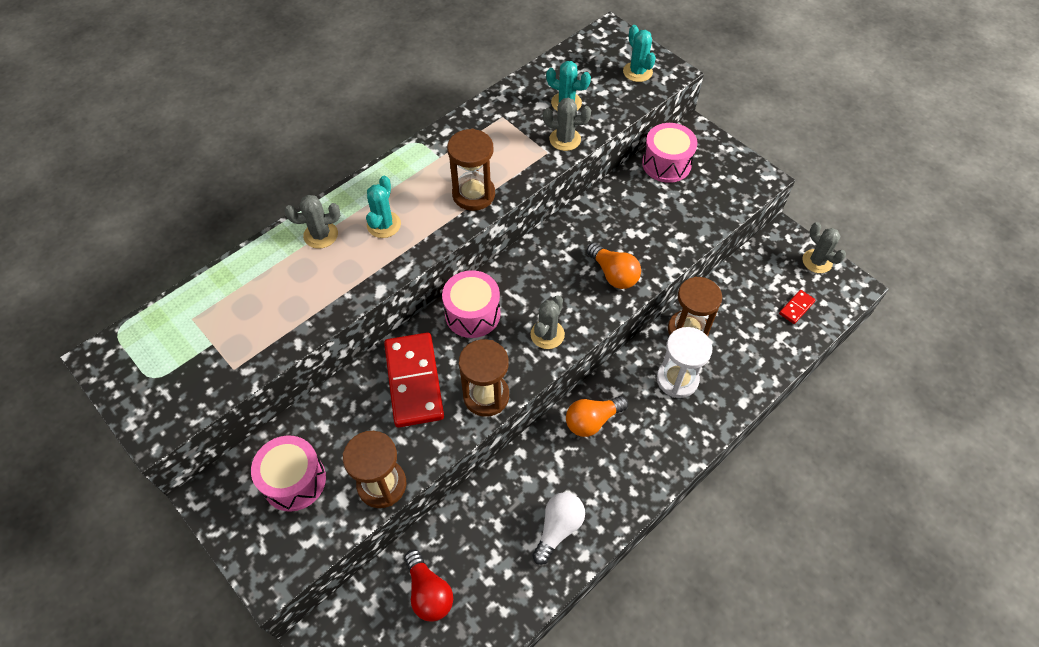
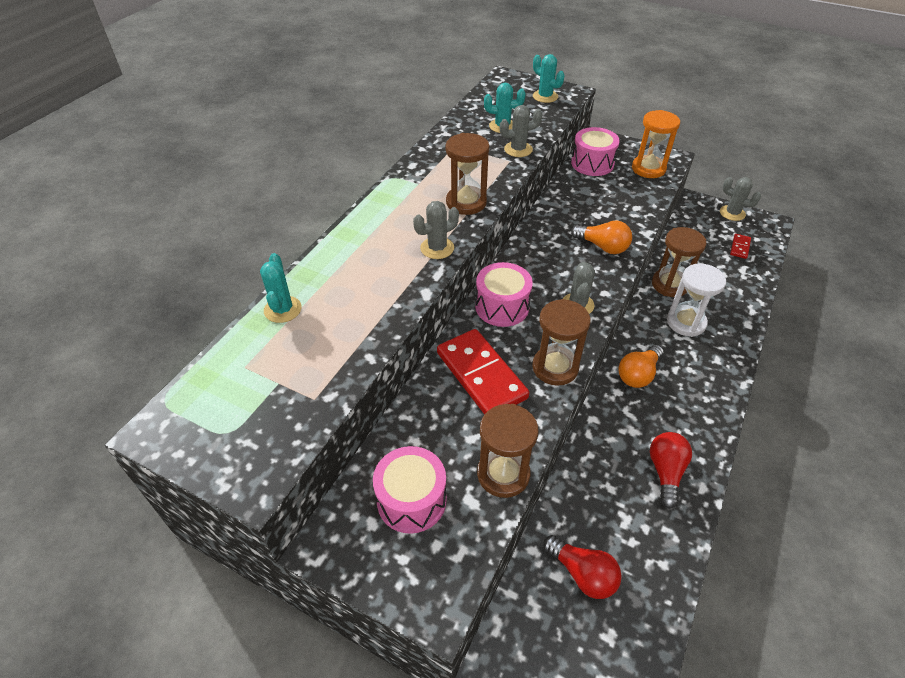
camera: 20 degrees left, 10 degrees down
(321, 235) = (342, 265): grey cactus -> grey cactus (437, 248)
(384, 225) = (398, 243): turquoise cactus -> turquoise cactus (283, 309)
(558, 528) = (665, 472): white light bulb -> red light bulb
(726, 188) = (648, 169): none -> orange hourglass

